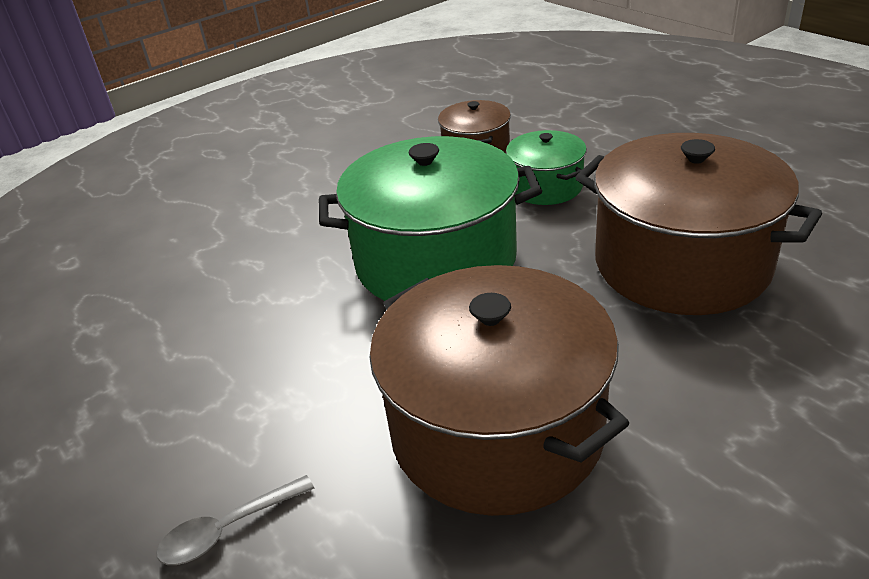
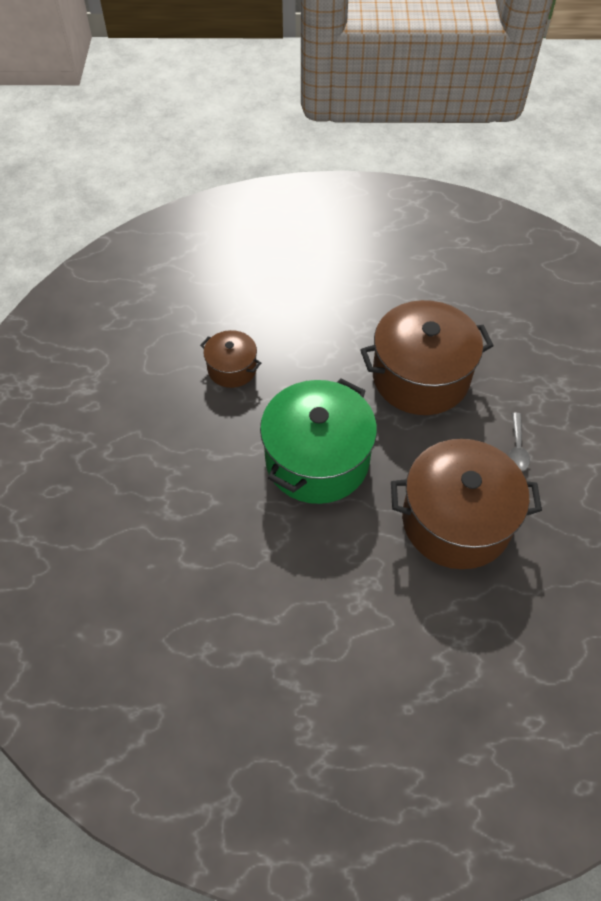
camera: 55 degrees left, 20 degrees up
(228, 529) = (425, 652): grey spoon -> grey spoon (517, 448)
(545, 186) = (304, 370): green pot -> none

